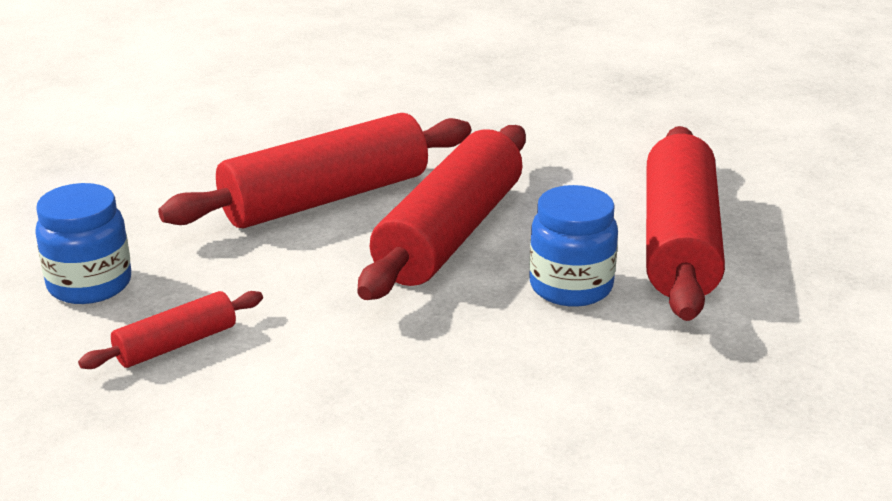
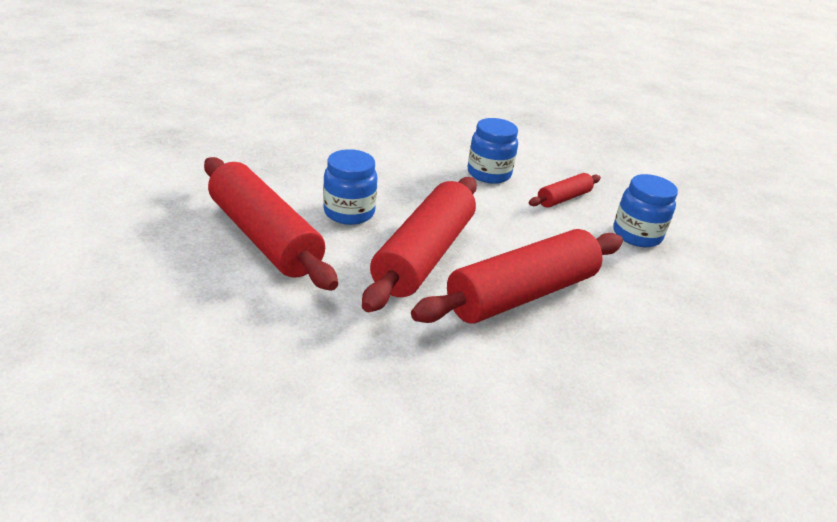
camera: 175 degrees right, 5 degrees up
(307, 390) = (489, 174): none -> blue jar
(679, 243) = (265, 237): red rolling pin -> red rolling pin turned 45 degrees counterclockwise

